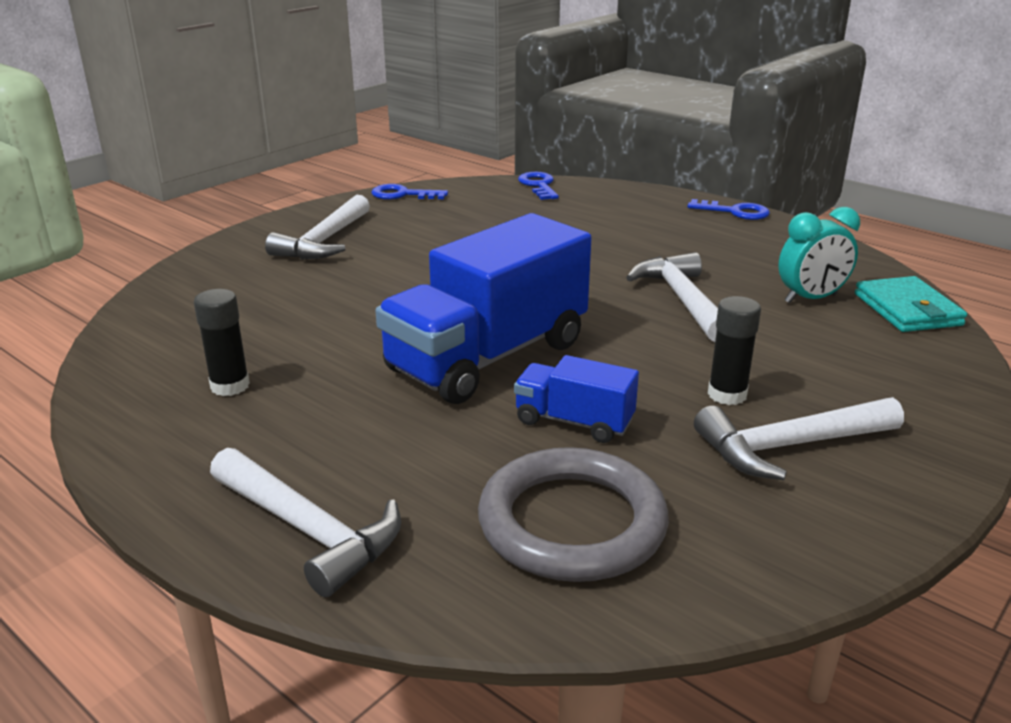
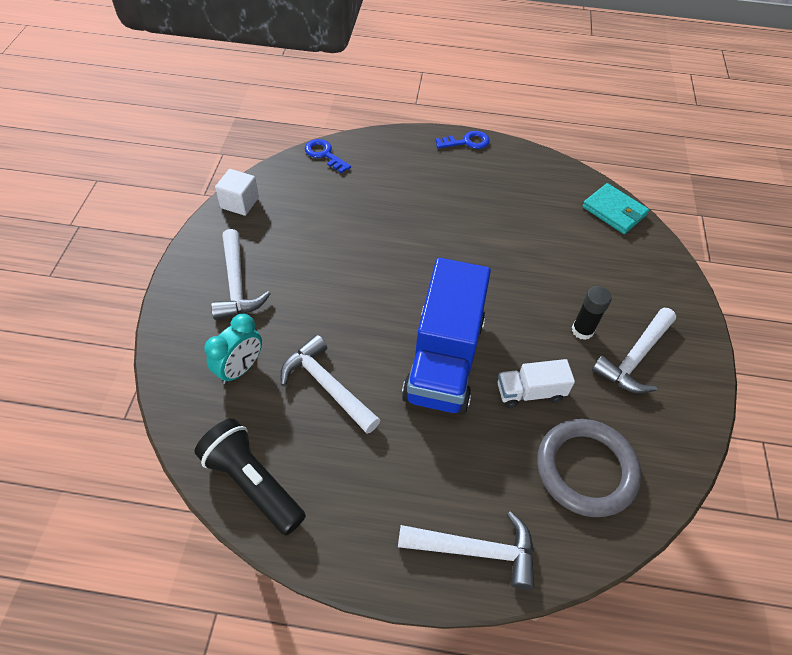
camera: 35 degrees left, 25 degrees up
(140, 372) = (252, 483): none -> black flashlight
(230, 386) = (322, 464): black glue stick -> none
(402, 195) = (239, 203): blue key -> white cube
(574, 421) = (530, 392): blue truck -> white truck
(682, 300) = (503, 252): white hammer -> white hammer (327, 386)
(810, 298) = (564, 221): turquoise clock -> turquoise clock (240, 369)

